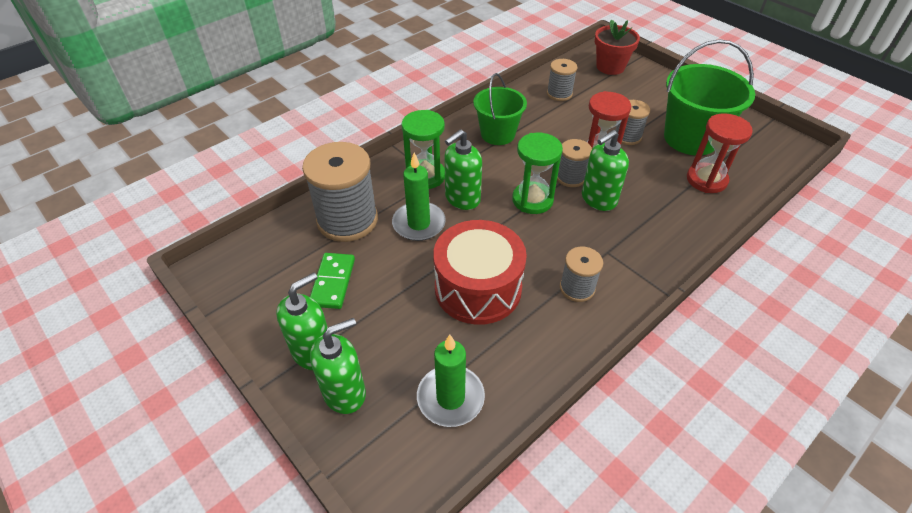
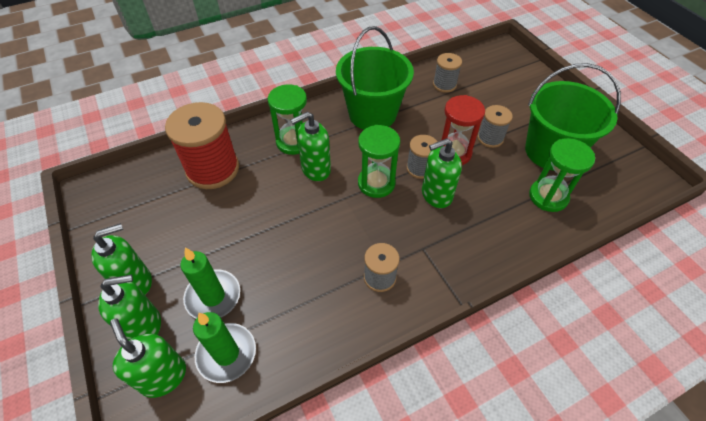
camera: 15 degrees right, 5 degrees up
(333, 282) = (177, 223): green domino -> none
(347, 220) = (213, 169): grey spool -> red spool
(391, 437) = (163, 376): none -> green soap dispenser
(419, 224) = (269, 185): green candle -> green candle (213, 296)
(478, 288) = (293, 257): red drum -> none
(498, 134) = (372, 114): green bucket -> green bucket, size x1.54
(610, 67) = (503, 66): red flower pot -> none
(706, 180) = (548, 196): red hourglass -> green hourglass

